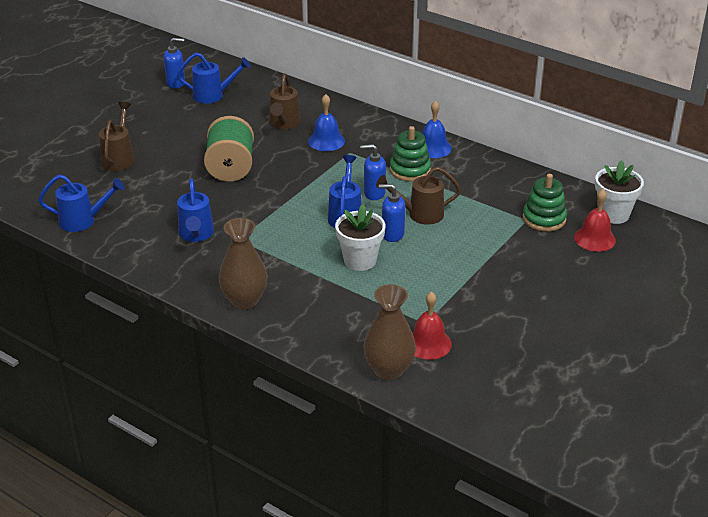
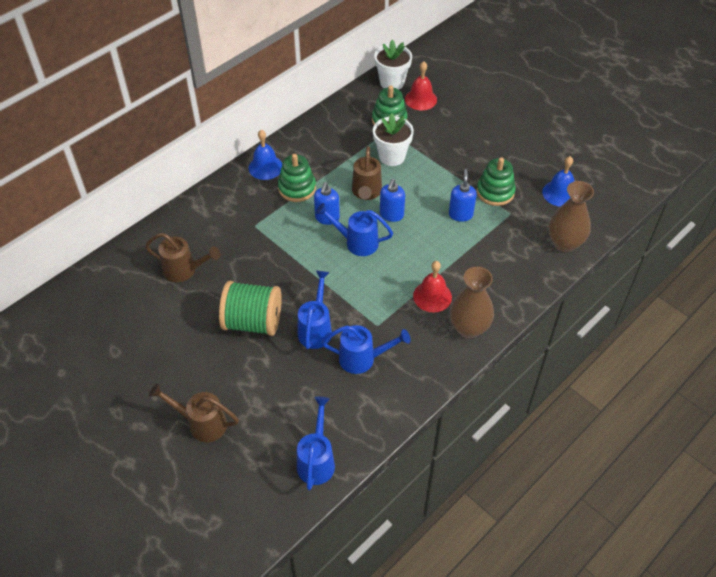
camera: 80 degrees left, 15 degrees up
(176, 83) = (56, 361): blue soap dispenser -> blue soap dispenser (460, 214)
(213, 95) = (100, 327): blue watering can -> blue watering can (316, 329)
(326, 141) = (228, 240): blue bell -> blue bell (560, 193)
(360, 260) = (424, 241): white flower pot -> white flower pot (392, 156)
(428, 343) = (535, 215): red bell -> red bell (432, 296)
(456, 308) = (495, 192): none -> green stacking toy

